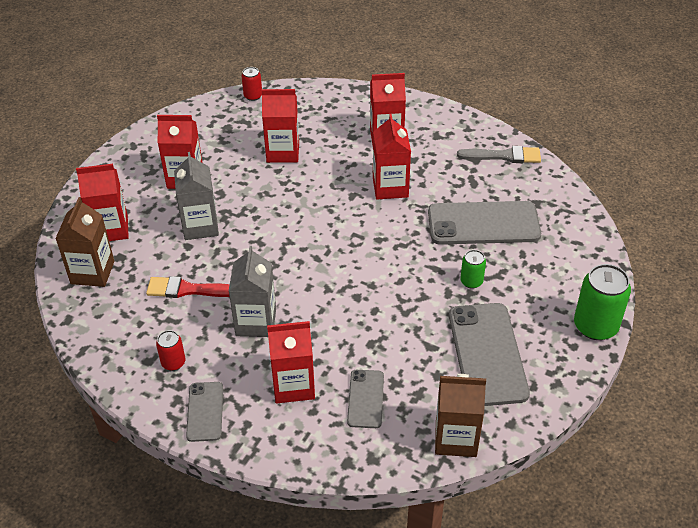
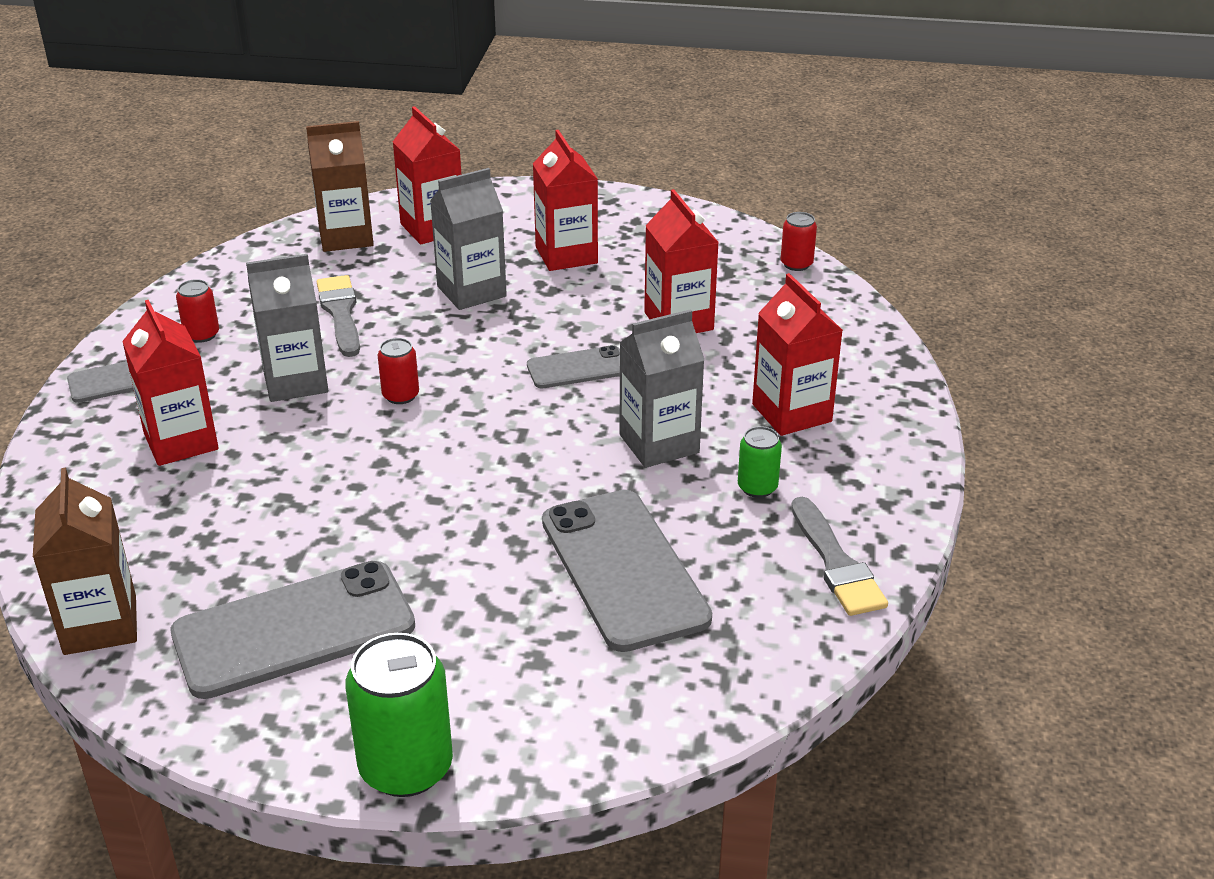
camera: 70 degrees right, 10 degrees down
(189, 290) = (341, 313): red brush -> grey brush
(296, 277) = (400, 395): none -> red can
(365, 399) = (167, 514): grey phone -> grey phone (577, 368)
(390, 187) = (659, 444): red carton -> grey carton
(471, 281) = (464, 580): green can -> green can (757, 487)

